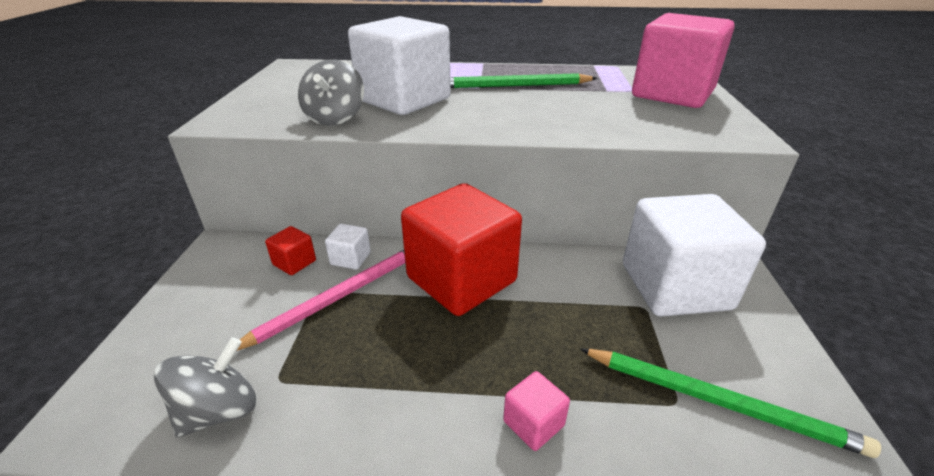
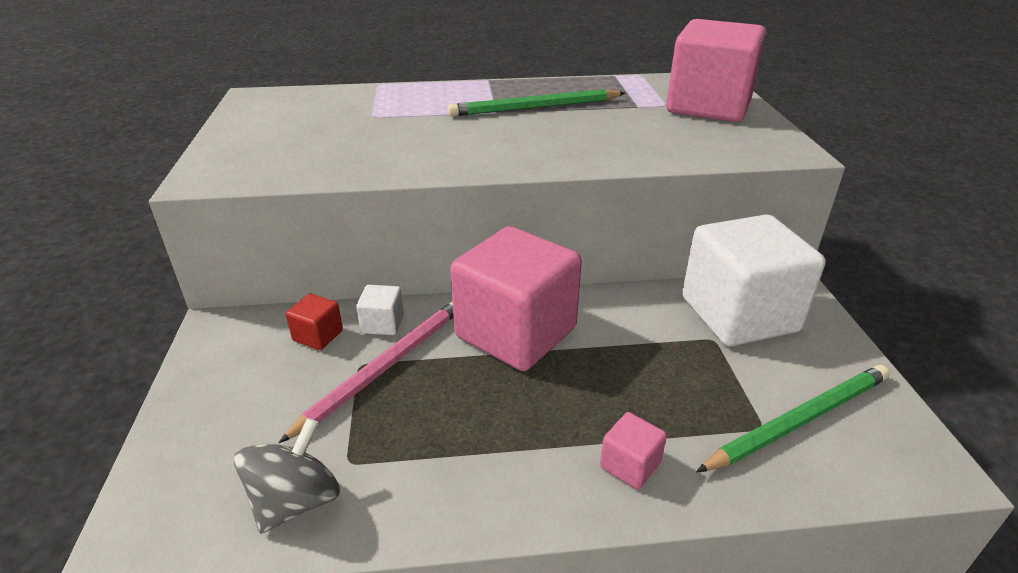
camera: 10 degrees left, 0 degrees up
(335, 118) = (345, 163): grey spinning top -> none
(404, 100) = (415, 134): white cube -> none
(461, 279) = (515, 333): red cube -> pink cube
(718, 401) = (799, 420): green pencil -> green pencil turned 45 degrees counterclockwise

